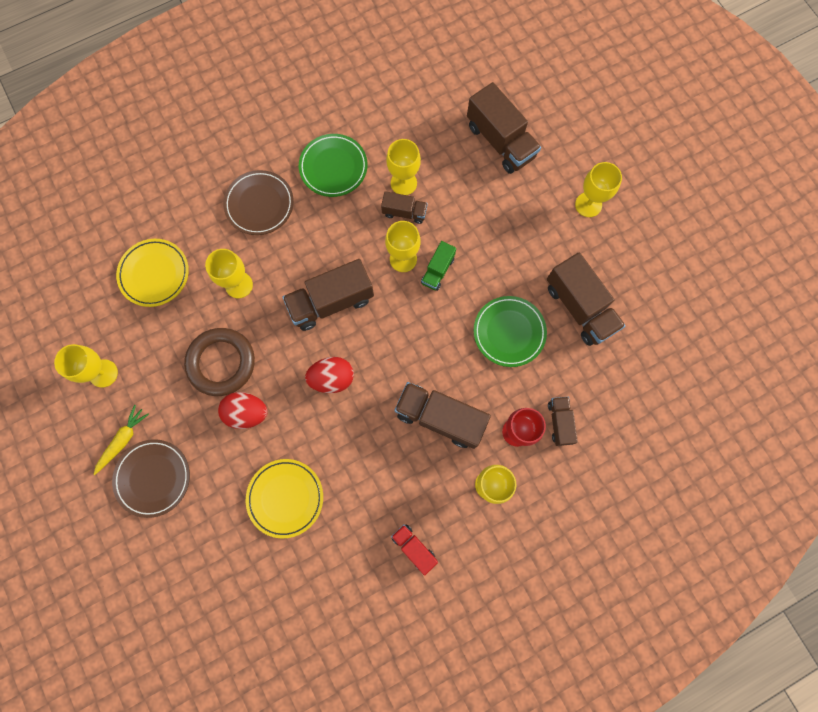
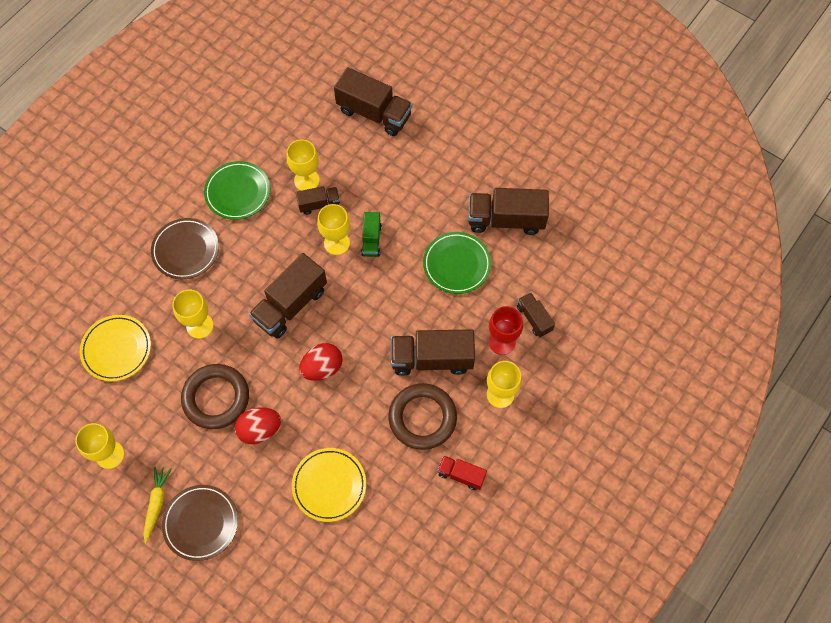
camera: 25 degrees left, 10 degrees down
(403, 473) = (422, 418): none -> brown ring
(579, 307) = (506, 220): brown truck -> brown truck turned 150 degrees clockwise
(588, 204) = (473, 134): yellow goblet -> none

